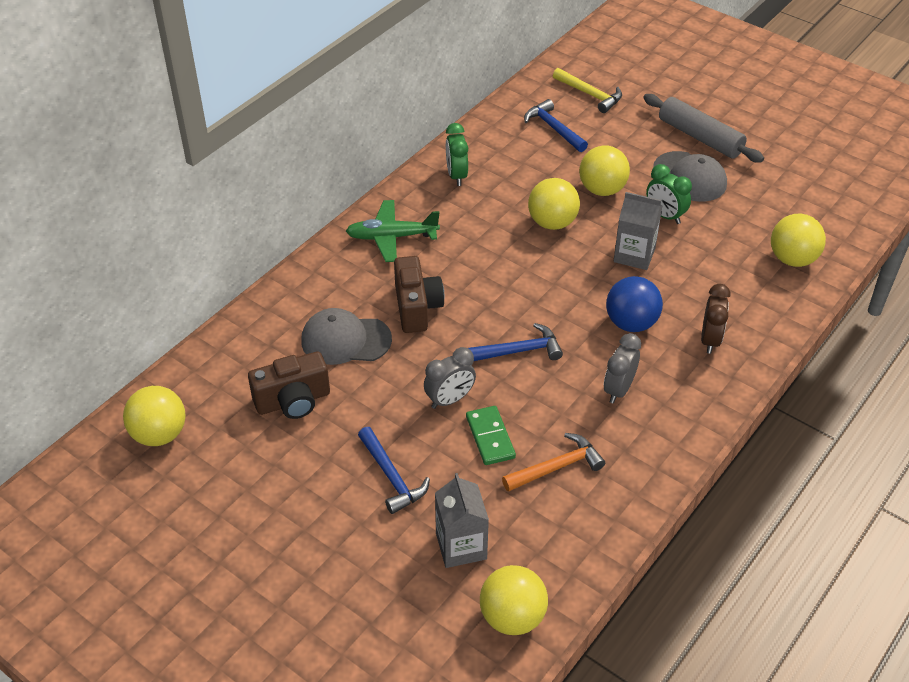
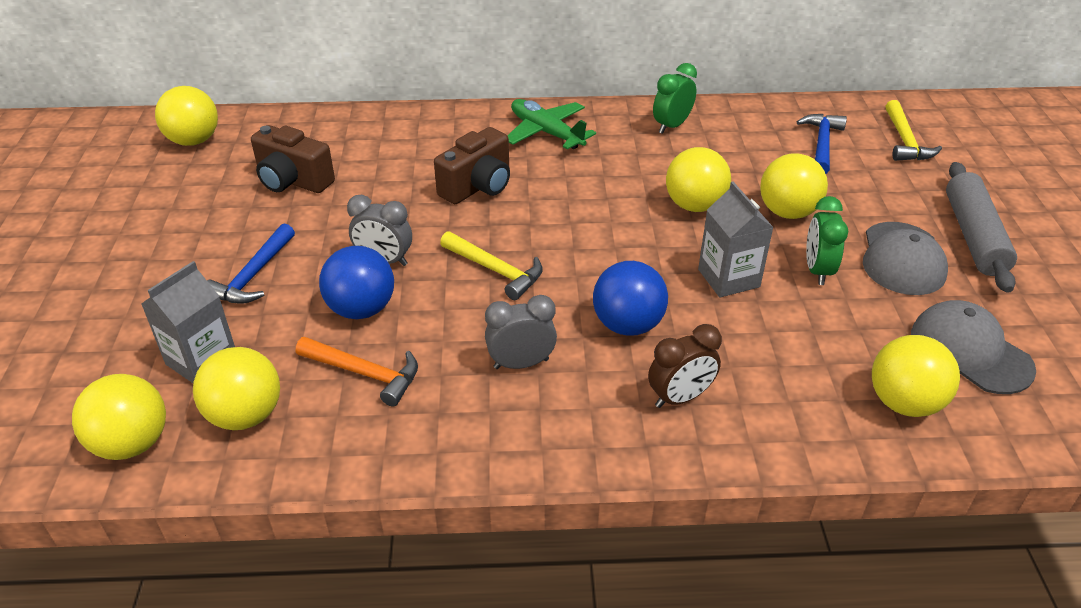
camera: 50 degrees right, 5 degrees down
(345, 340) = (393, 171): grey cap -> grey cap (970, 351)
(490, 437) = (361, 309): green domino -> blue ball
(519, 351) = (496, 270): blue hammer -> yellow hammer
(540, 545) = (246, 415): none -> yellow ball

